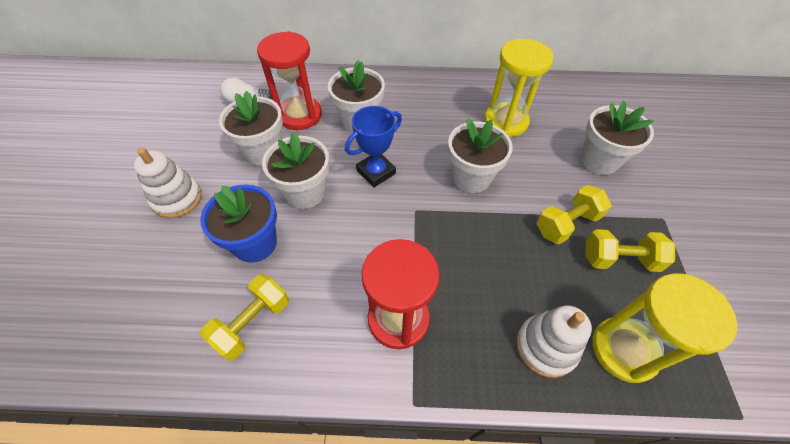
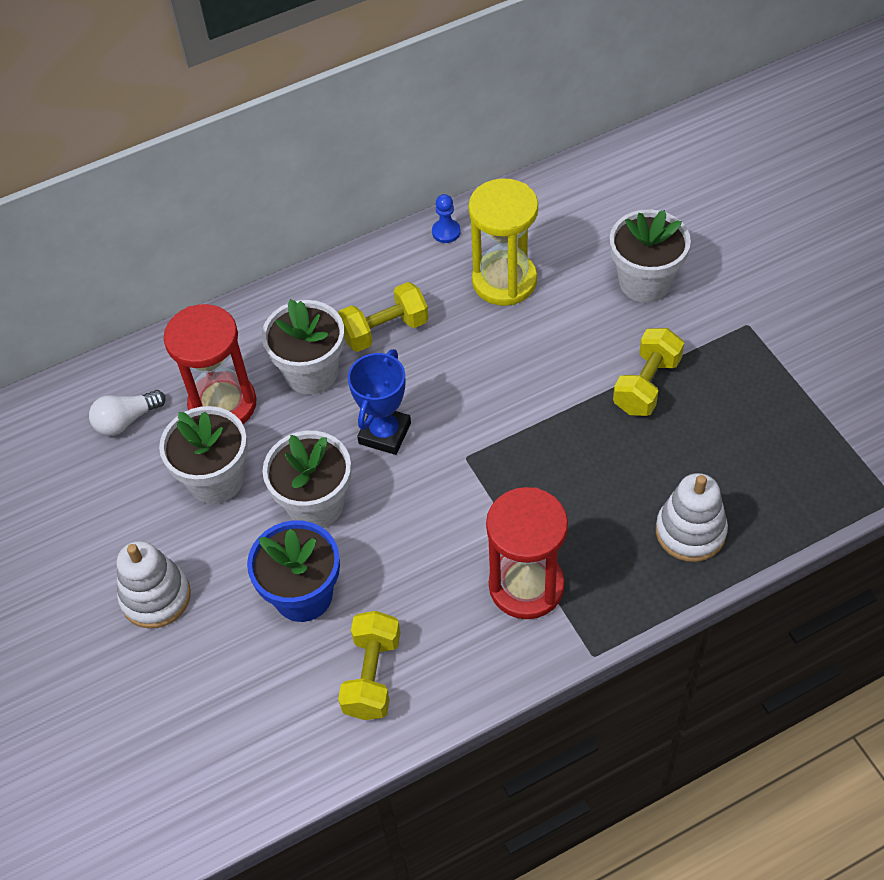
camera: 25 degrees left, 0 degrees up
(471, 178) = (506, 381): white flower pot -> none
(486, 83) = (446, 232): none -> blue pawn
(619, 259) = (721, 399): yellow dumbbell -> yellow dumbbell (384, 330)
(624, 350) = (765, 494): yellow hourglass -> none

